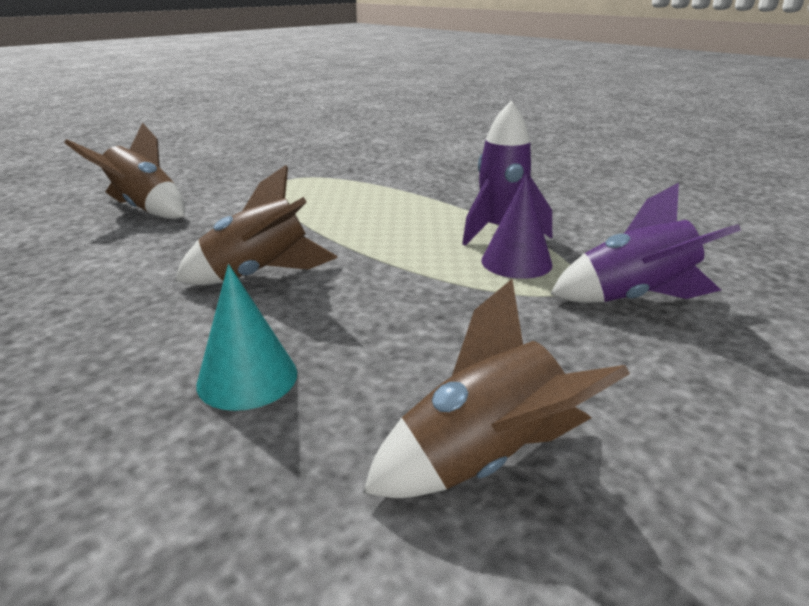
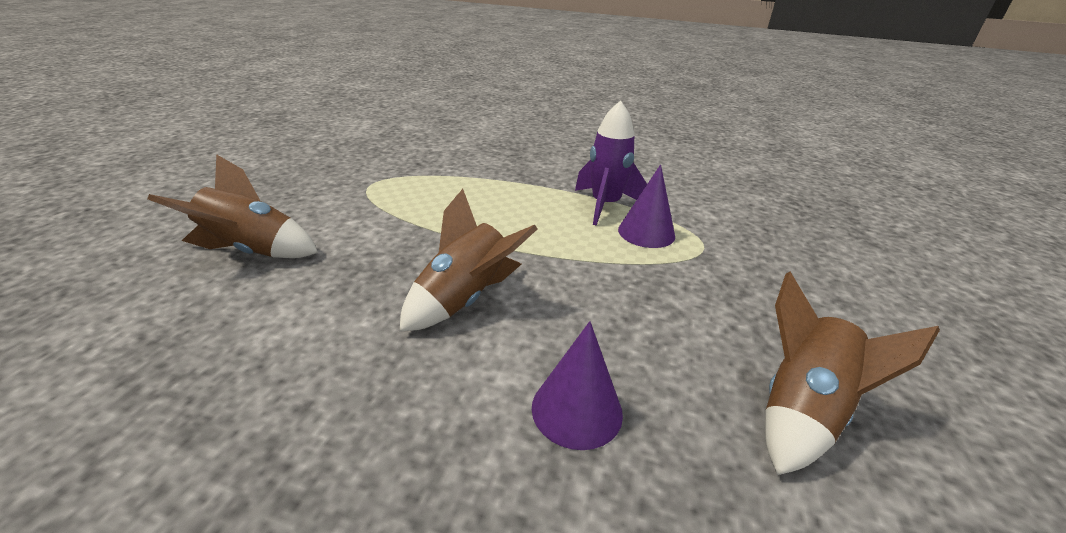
camera: 30 degrees left, 5 degrees up
(247, 378) = (577, 409): turquoise cone -> purple cone
(634, 298) = (744, 245): purple rocket -> none

